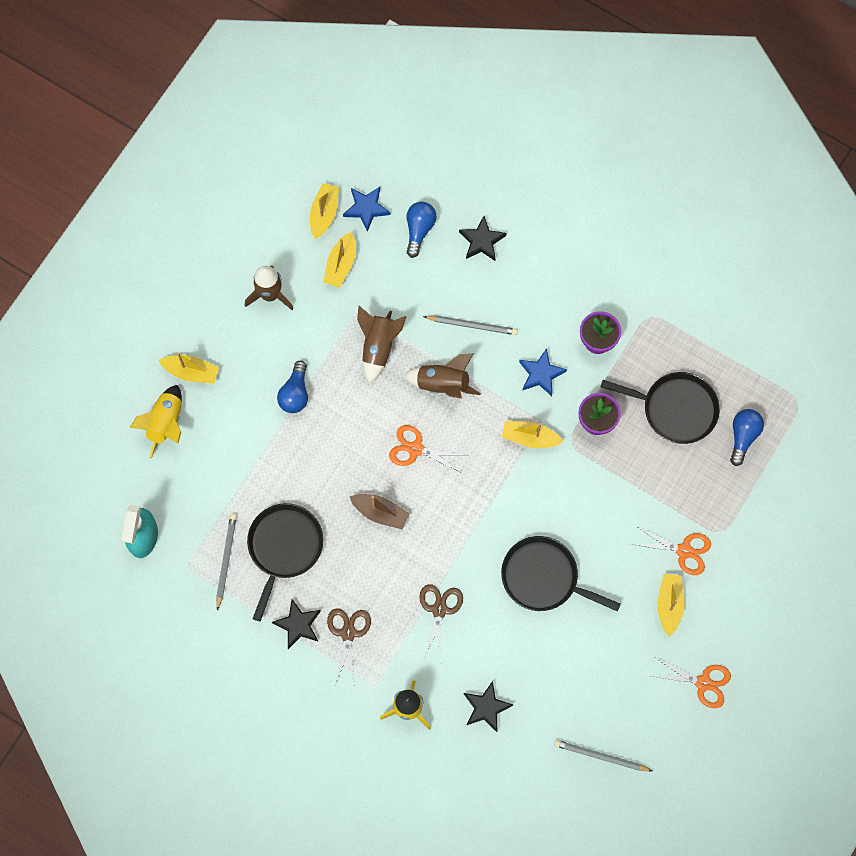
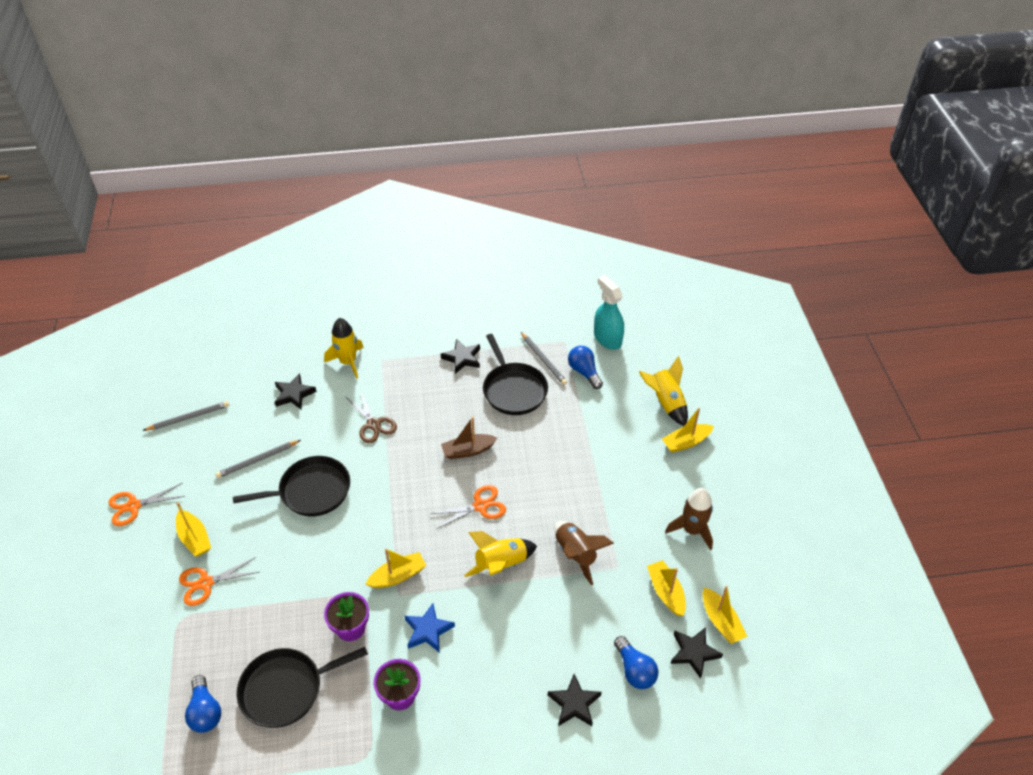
camera: 140 degrees right, 25 degrees down
(295, 393) = (602, 480): blue light bulb -> blue light bulb (584, 372)
(348, 633) = (425, 374): brown scissors -> none
(366, 208) = (694, 653): blue star -> black star
(443, 384) = (501, 564): brown rocket -> yellow rocket
(472, 325) = (518, 626): grey pencil -> grey pencil (257, 460)

